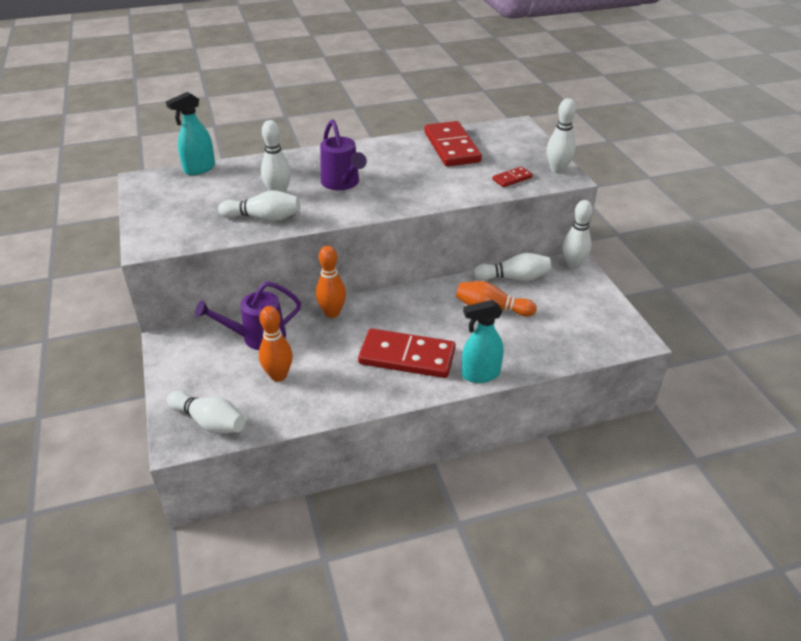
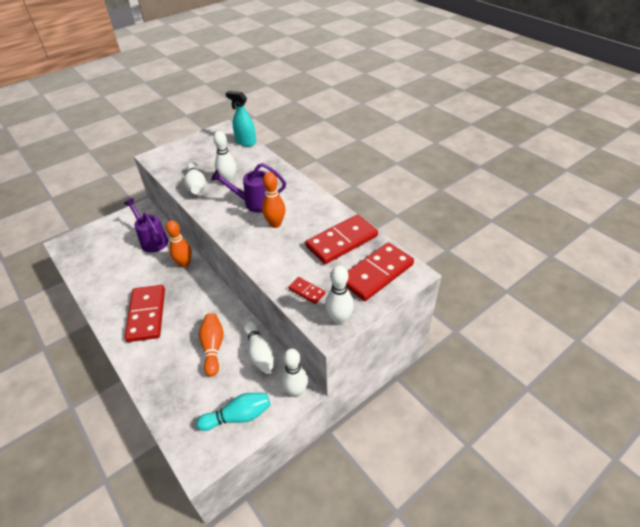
camera: 70 degrees right, 5 degrees up
(209, 422) = (78, 249): white bowling pin -> none
(278, 375) = (119, 261): orange bowling pin -> orange bowling pin (275, 224)
(342, 183) = (254, 203): purple watering can -> purple watering can turned 45 degrees clockwise
(480, 374) = (134, 360): turquoise spray bottle -> none
(509, 141) = (376, 273): none -> red domino
(589, 305) = (238, 416): none -> turquoise bowling pin

